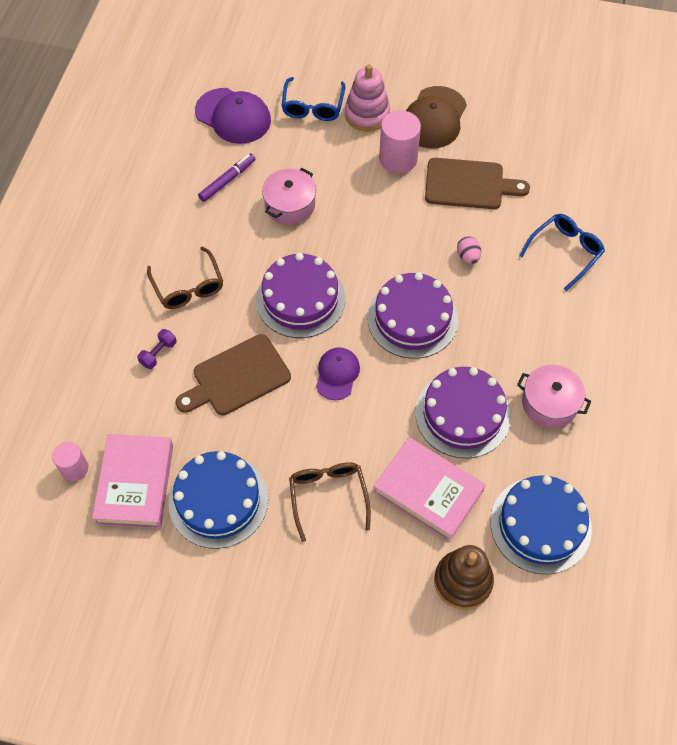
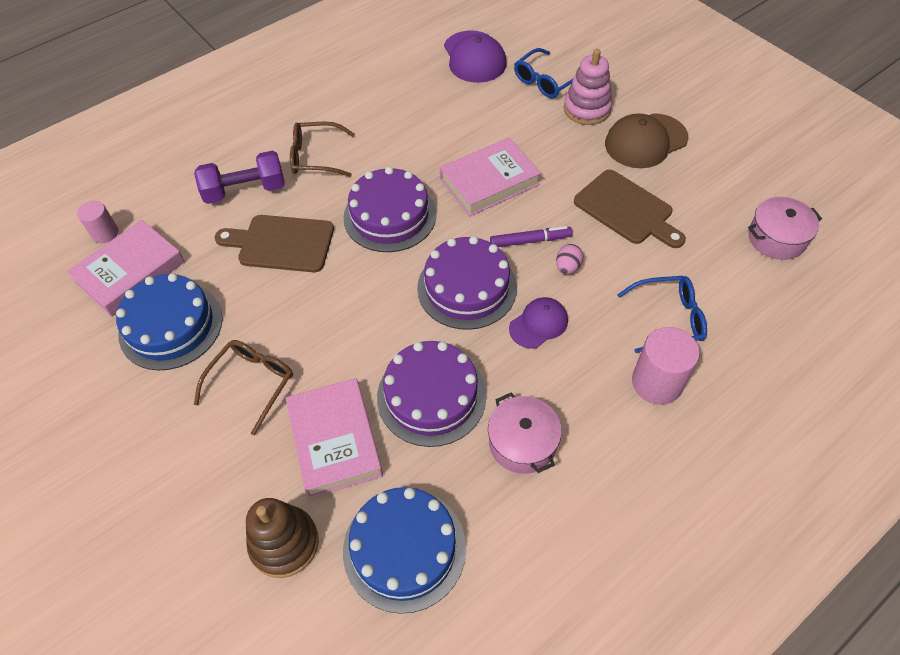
camera: 40 degrees right, 5 degrees down
(158, 353) = (245, 190): purple dumbbell -> purple dumbbell, size x2.02
(188, 286) = (316, 157): brown glasses -> brown glasses turned 75 degrees clockwise
(227, 181) = (423, 99): purple marker -> purple marker (530, 241)
(290, 205) = (453, 142): pink pot -> pink pot (776, 238)
(337, 374) = (359, 291): purple cap -> purple cap (538, 324)
(349, 222) = (489, 181): none -> pink book
(398, 159) = (580, 156): pink cylinder -> pink cylinder (656, 383)

